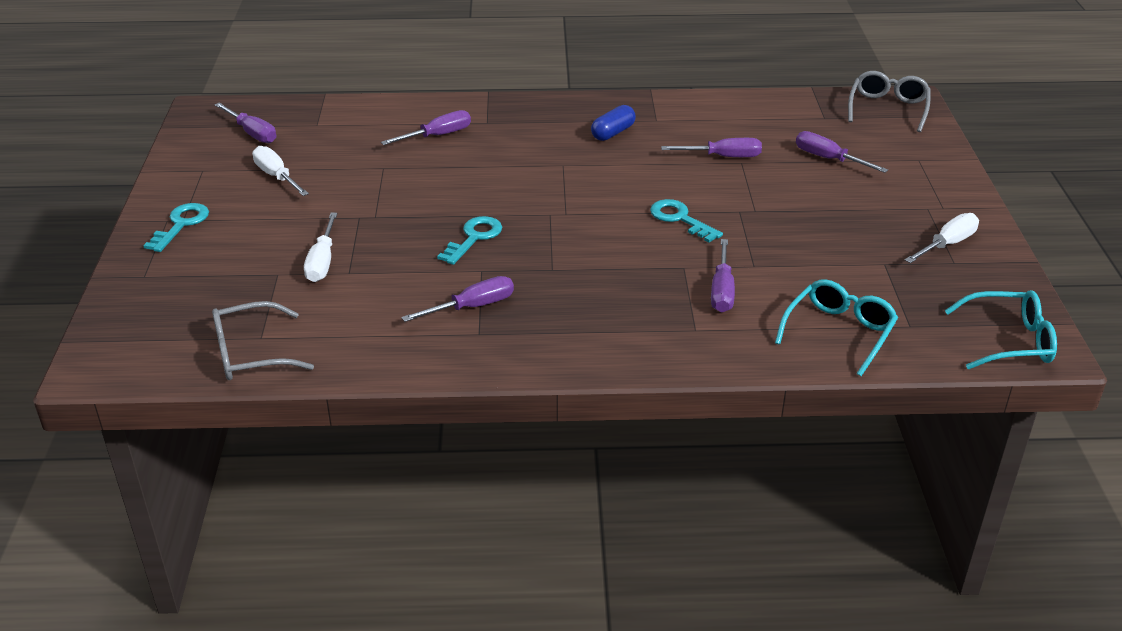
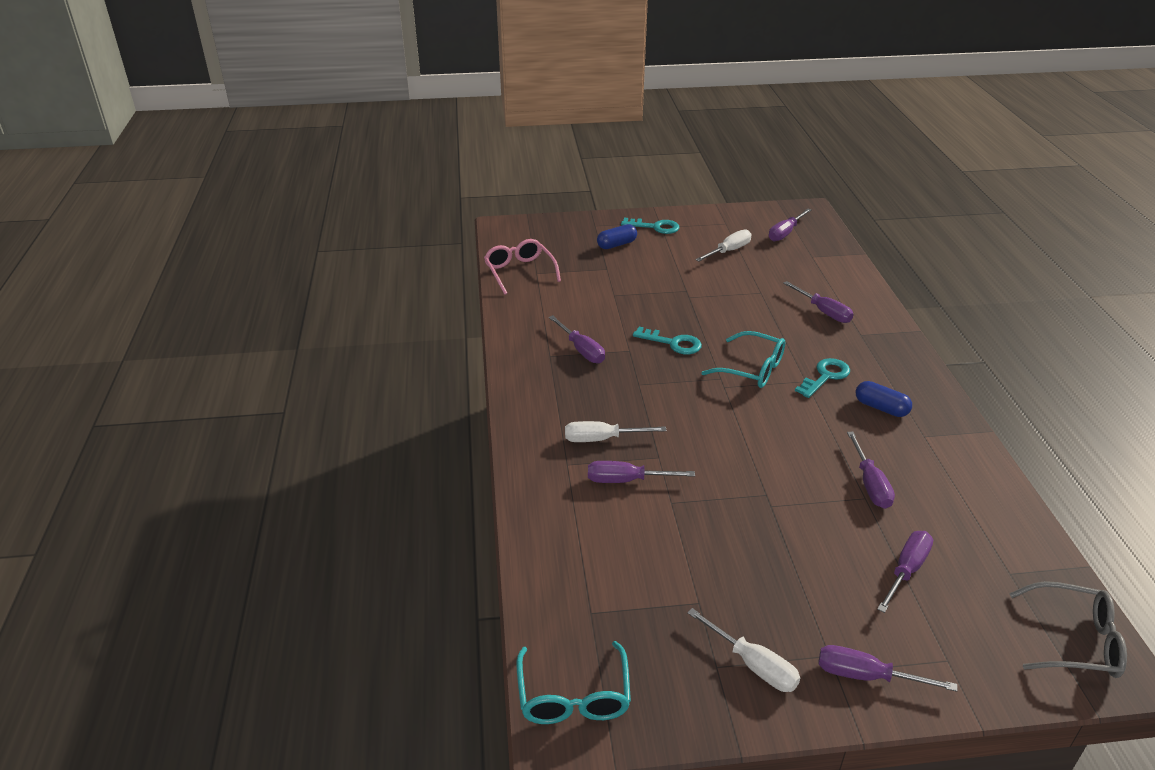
camera: 85 degrees right, 0 degrees up
(214, 261) = (616, 244): none -> blue capsule
(251, 354) = (519, 272): grey glasses -> pink glasses
(322, 262) = (625, 283): white screwdriver -> white screwdriver (602, 439)
(680, 219) = (737, 454): turquoise key -> turquoise key (825, 376)
(839, 332) = (573, 557): turquoise glasses -> turquoise glasses (752, 369)
(944, 195) = (866, 676): none -> purple screwdriver

